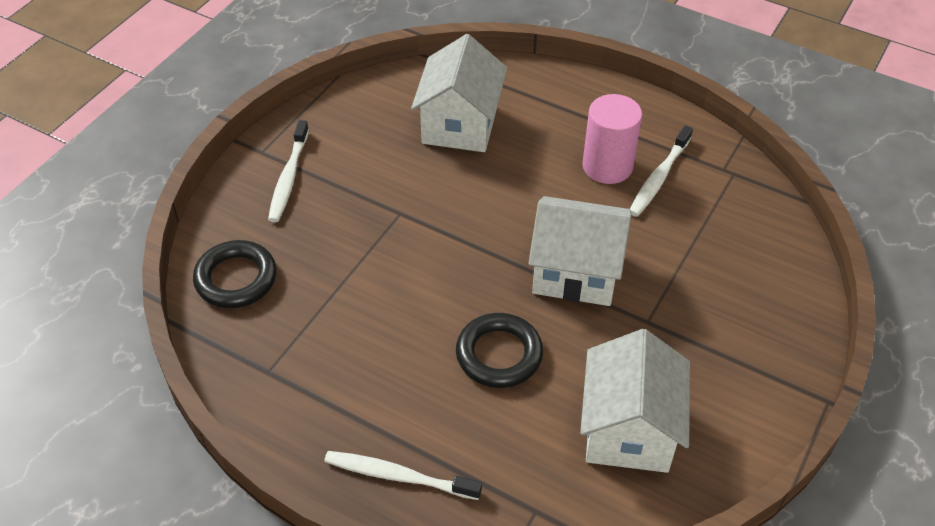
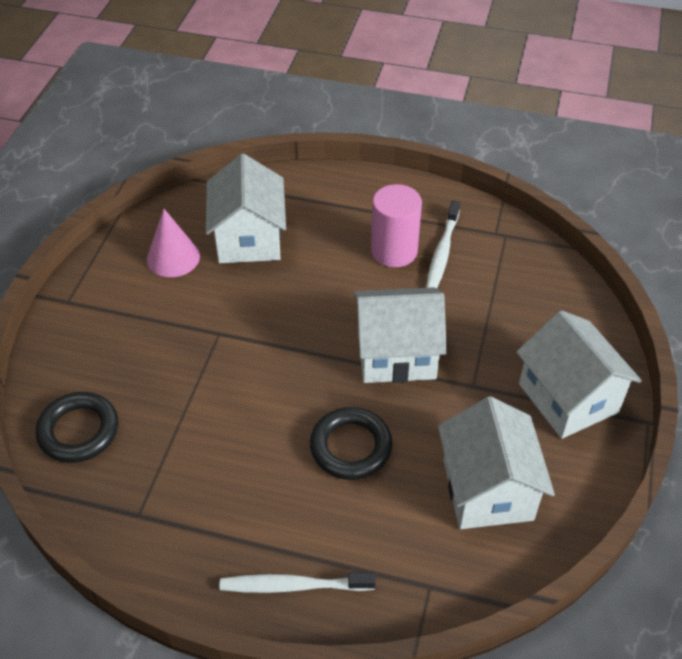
camera: 15 degrees left, 0 degrees up
(288, 178) = (101, 321): white toothbrush -> none
(378, 129) = (173, 257): none -> pink cone
(747, 356) = (568, 398): none -> white house

